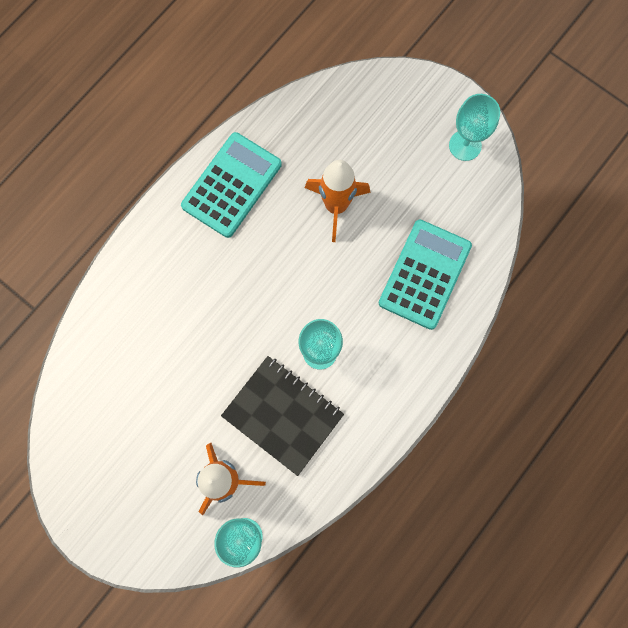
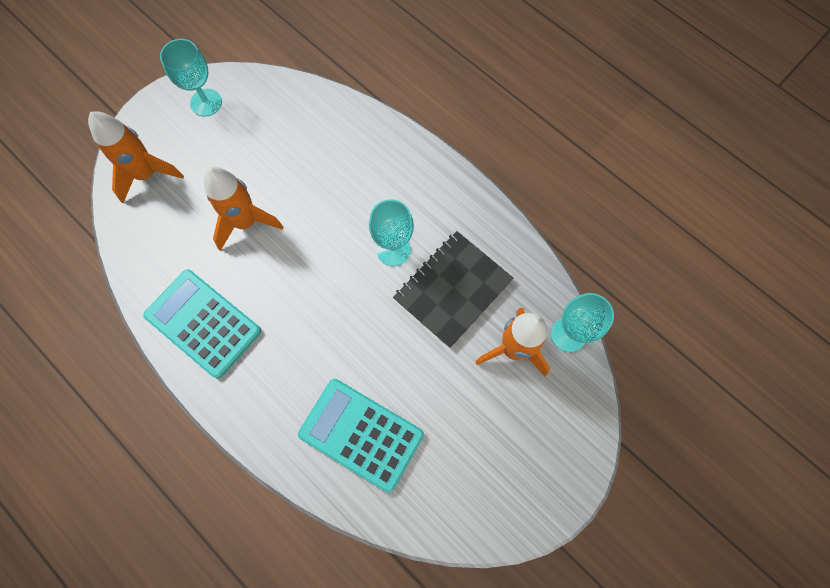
camera: 85 degrees left, 5 degrees down
(377, 106) = (147, 174): none -> orange rocket
(424, 274) = (328, 150): turquoise calculator -> turquoise calculator (361, 434)

